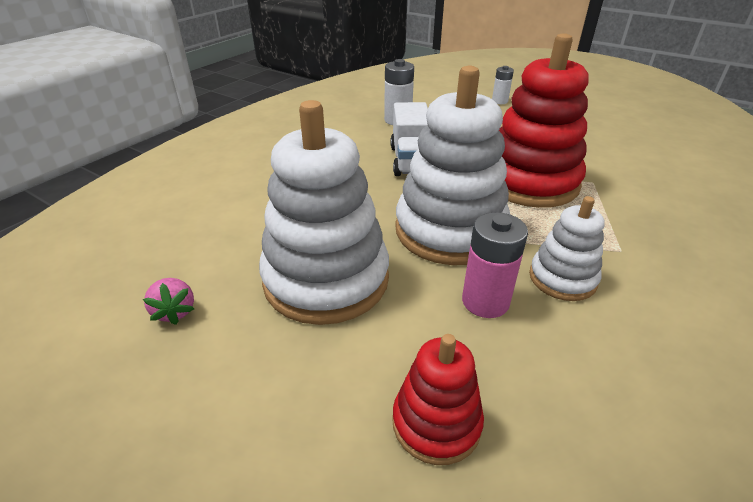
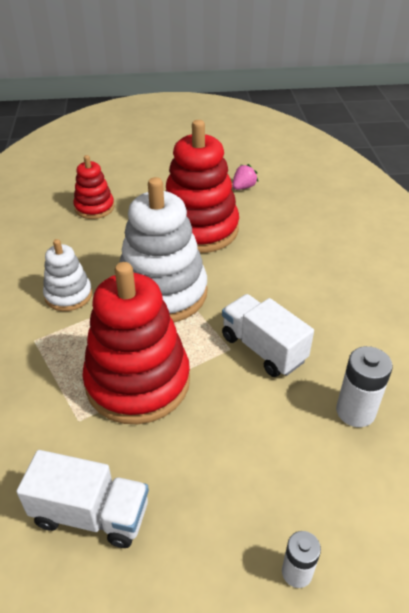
camera: 140 degrees right, 5 degrees up
(175, 311) = (243, 187): pink strawberry -> pink strawberry turned 105 degrees clockwise
(326, 279) = (199, 229): white stacking toy -> red stacking toy
(485, 301) = (106, 259): pink battery -> none
(600, 145) = (91, 514): none -> white truck

